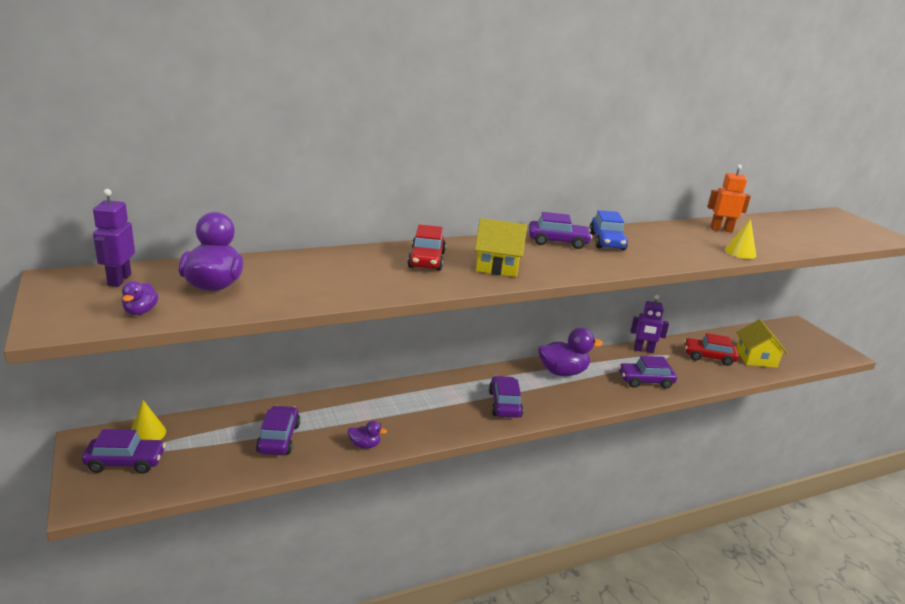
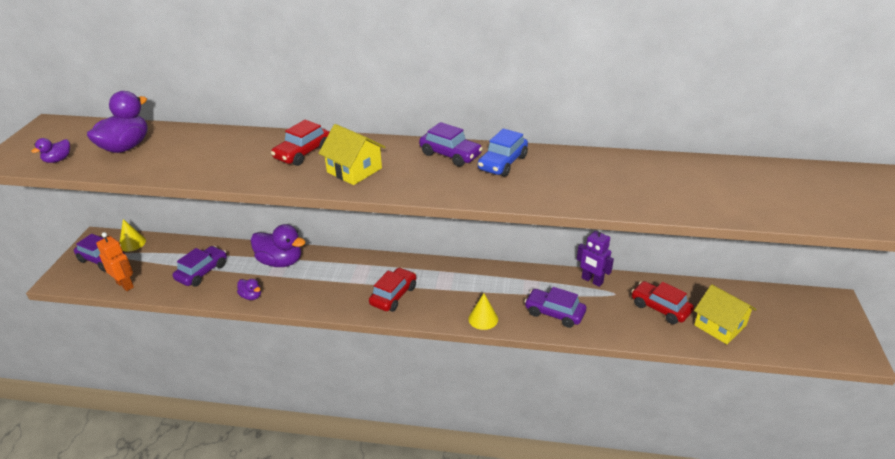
camera: 35 degrees right, 10 degrees up
(119, 280) = (78, 131): purple robot -> none
(504, 404) = (393, 295): purple car -> red car
(562, 372) = (480, 280): purple duck -> purple duck (280, 261)
(721, 229) = (668, 171): orange robot -> orange robot (125, 285)
(740, 252) = (644, 204): yellow cone -> yellow cone (483, 319)
(756, 358) = (720, 325): yellow house -> yellow house turned 75 degrees counterclockwise

